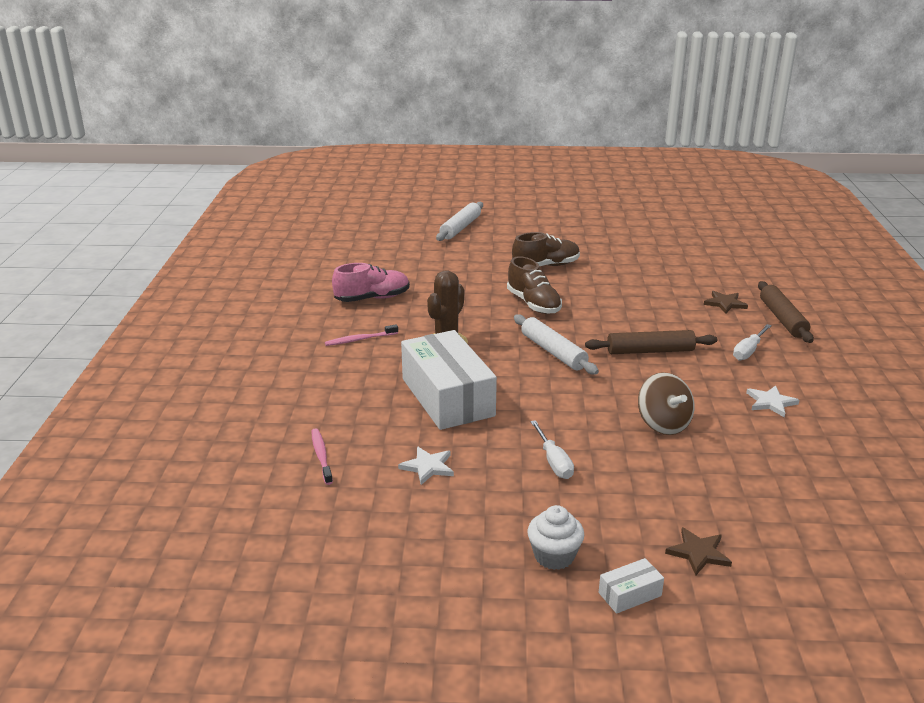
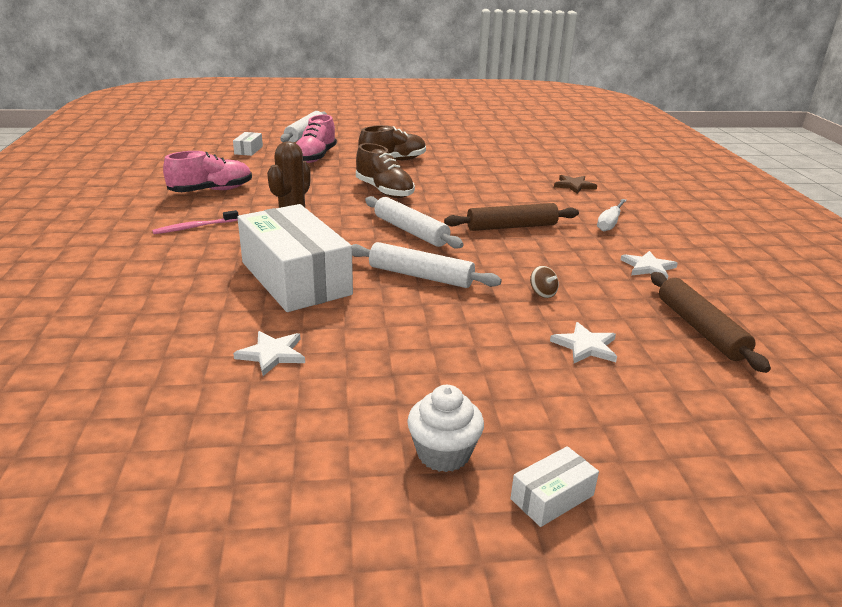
camera: 10 degrees left, 0 degrees up
(321, 456) = (133, 350): pink toothbrush -> none
(405, 249) = (248, 150): none -> white box
(469, 259) = (315, 157): none -> pink shoe
(554, 462) = (426, 339): white screwdriver -> none
(556, 400) = (420, 276): none -> white rolling pin
(663, 424) = (542, 293): brown spinning top -> brown spinning top, size x0.47
(688, 477) = (585, 346): none -> white star
(698, 553) = (623, 434): brown star -> none
(782, 319) = (632, 196): brown rolling pin -> brown rolling pin (700, 329)

